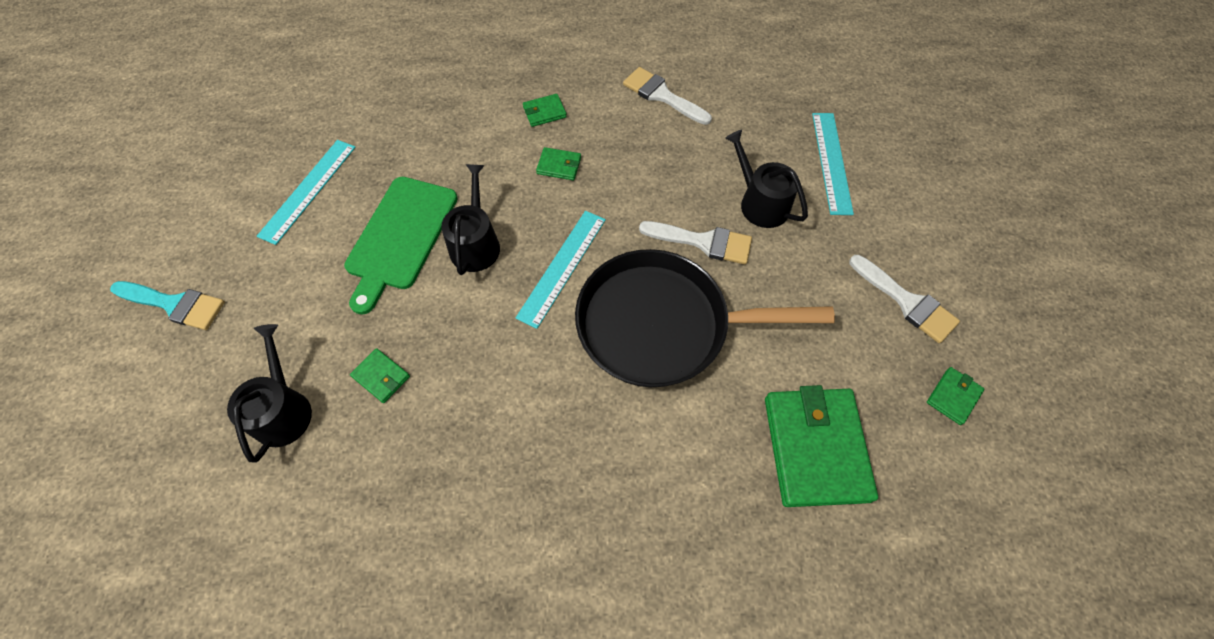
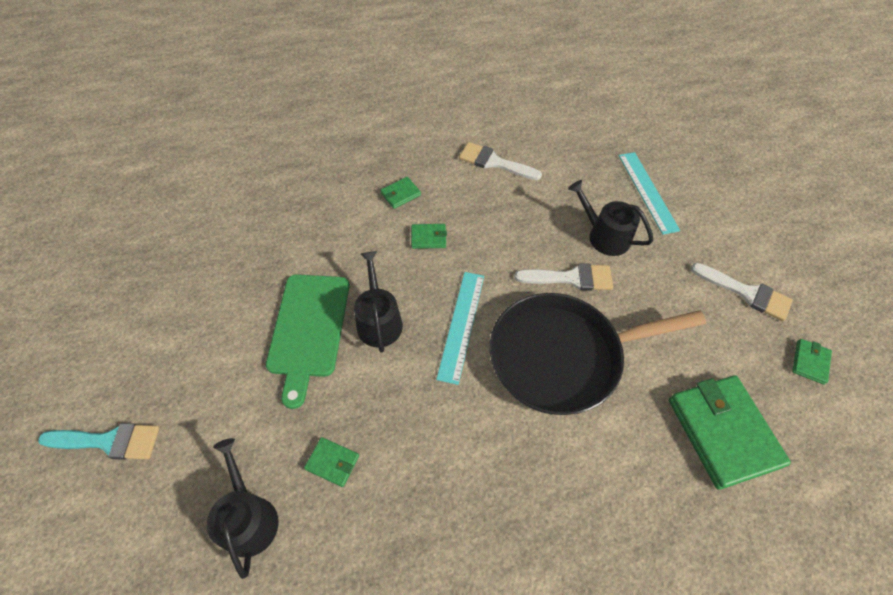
camera: 15 degrees left, 5 degrees down
(308, 190) = (208, 304): turquoise ruler -> none

